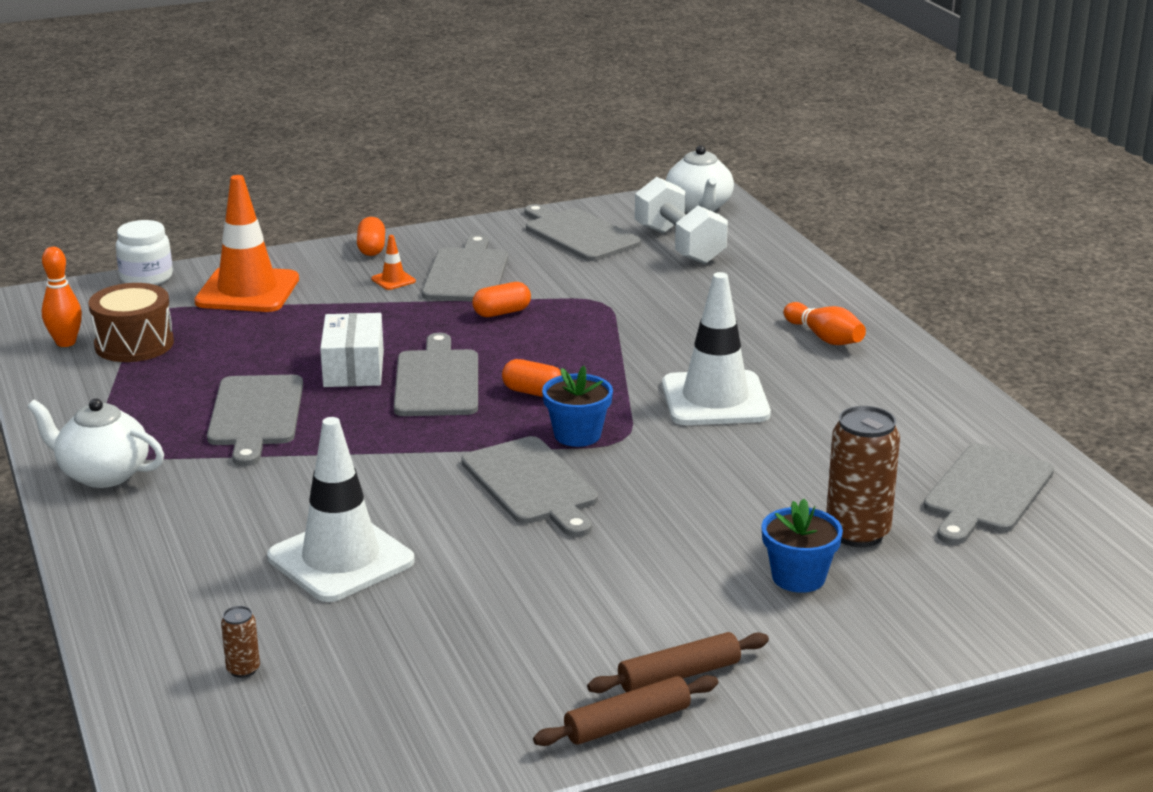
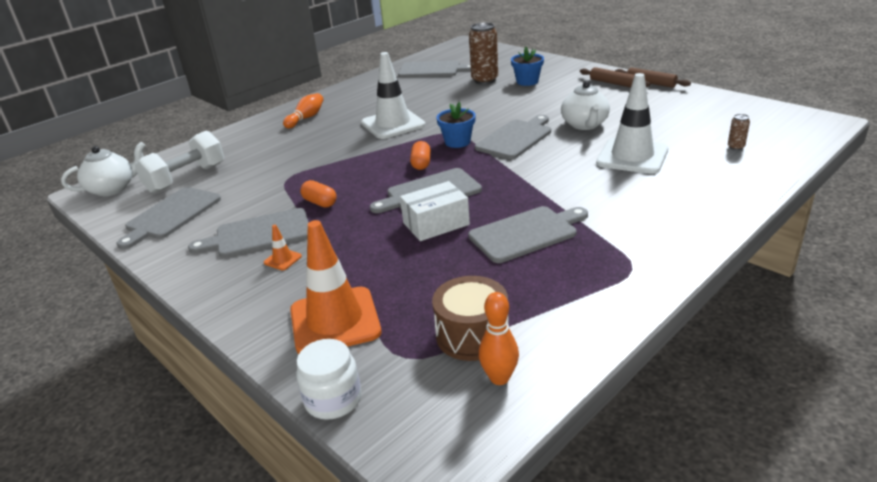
camera: 110 degrees left, 5 degrees up
(103, 474) = (653, 255): white teapot -> white teapot (584, 125)
(371, 248) = (220, 292): orange capsule -> none

